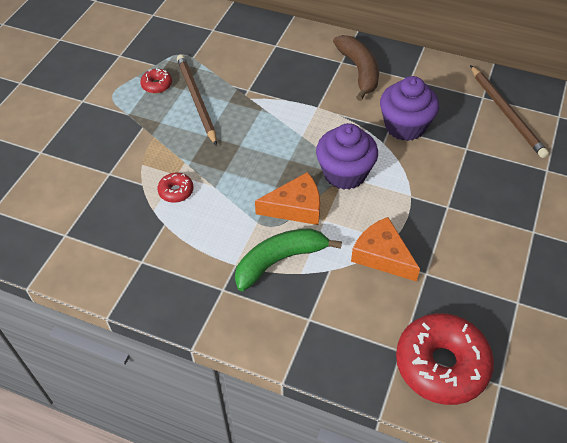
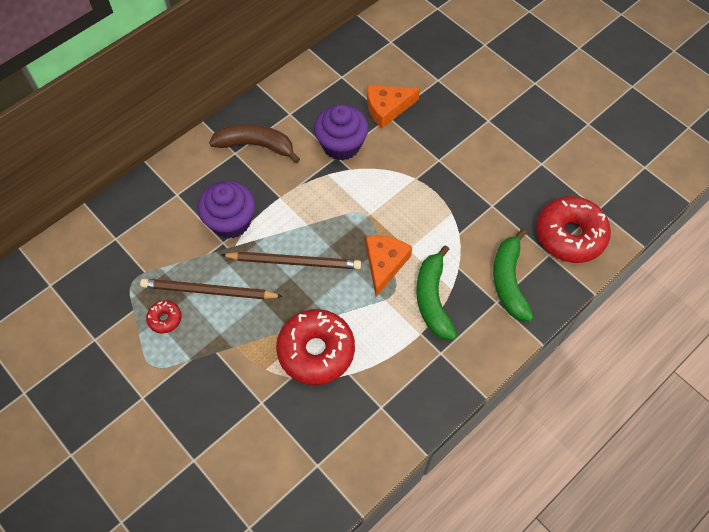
camera: 65 degrees left, 10 degrees up
(176, 191) = (316, 351): red donut -> red donut, size x2.21
(342, 322) = (508, 281): none -> green banana
(345, 173) = (368, 212): purple cupcake -> purple cupcake (230, 221)
(382, 256) = (462, 226): orange cheese -> orange cheese (387, 108)
(506, 113) = (368, 71): brown pencil -> brown pencil (294, 262)

